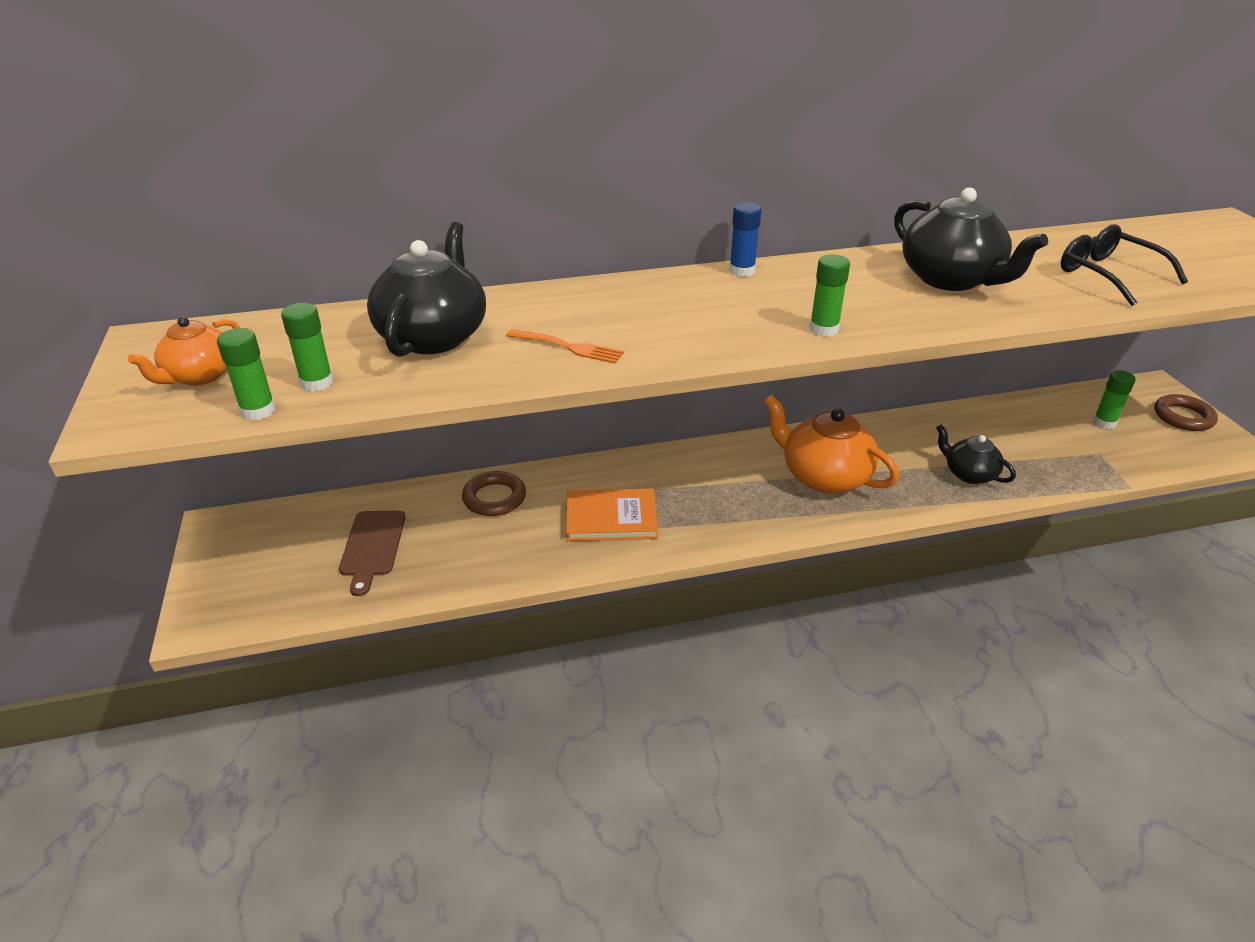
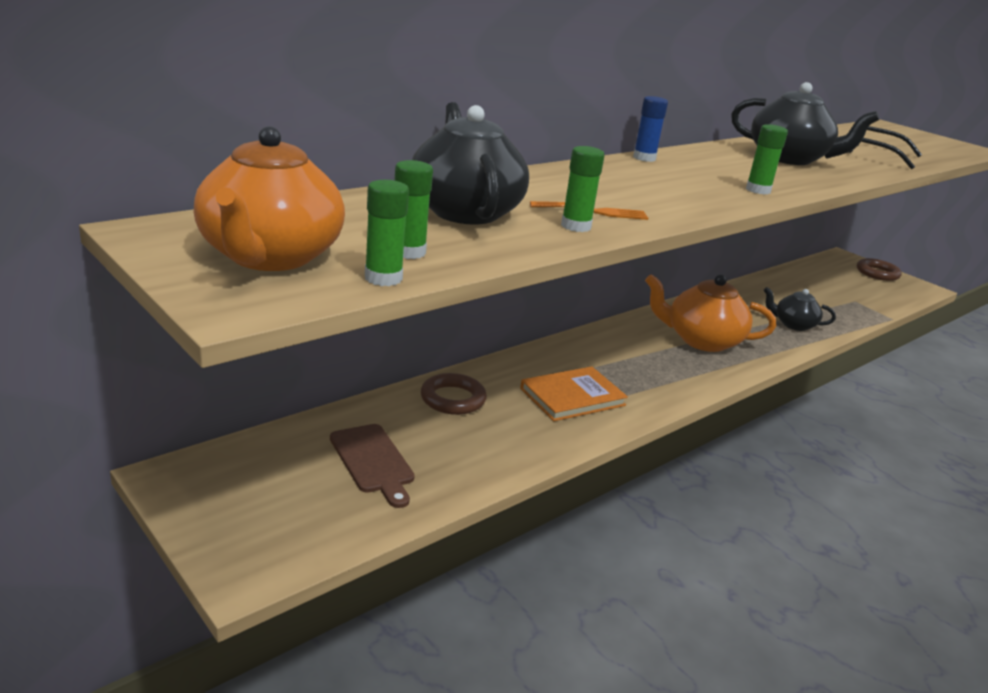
camera: 30 degrees left, 10 degrees down
(199, 376) = (270, 257): orange teapot -> orange teapot, size x1.69
(1104, 422) = (838, 282): green glue stick -> green glue stick (576, 226)

